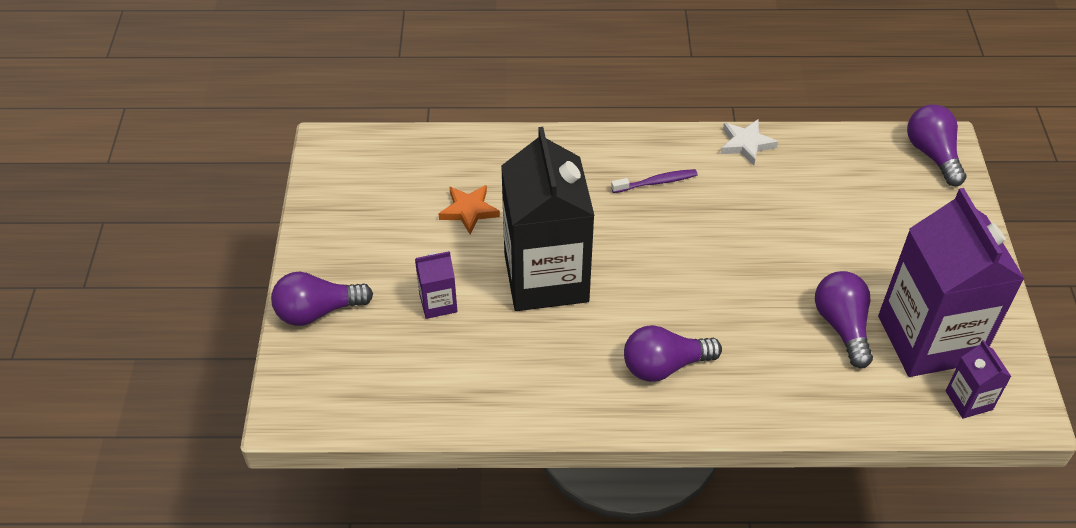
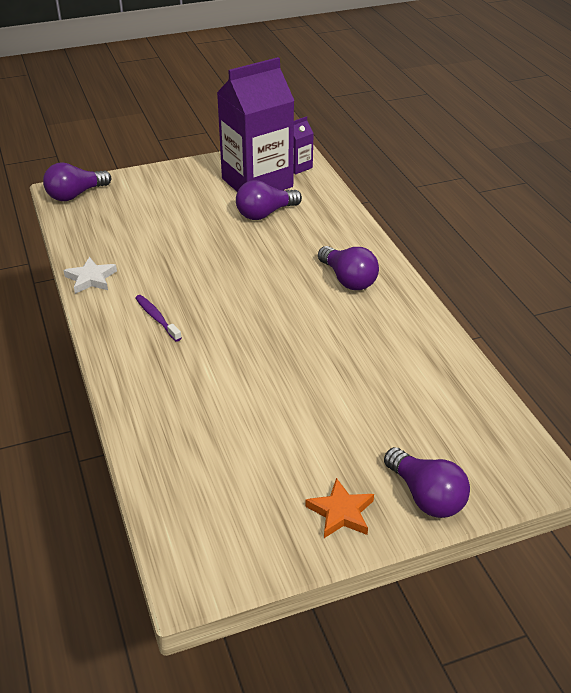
camera: 110 degrees left, 10 degrees down
(438, 303) = (365, 414): purple carton -> none
(469, 211) = (243, 426): orange star -> orange star (341, 512)
(546, 278) = (299, 356): black carton -> none

